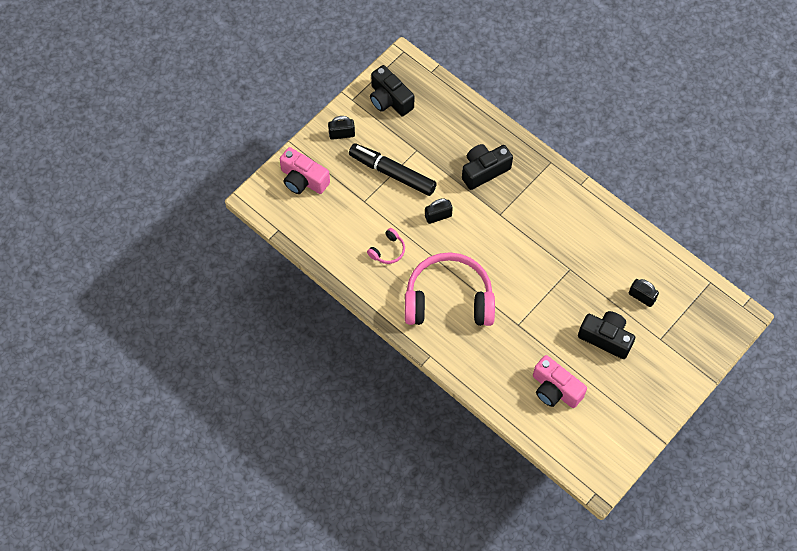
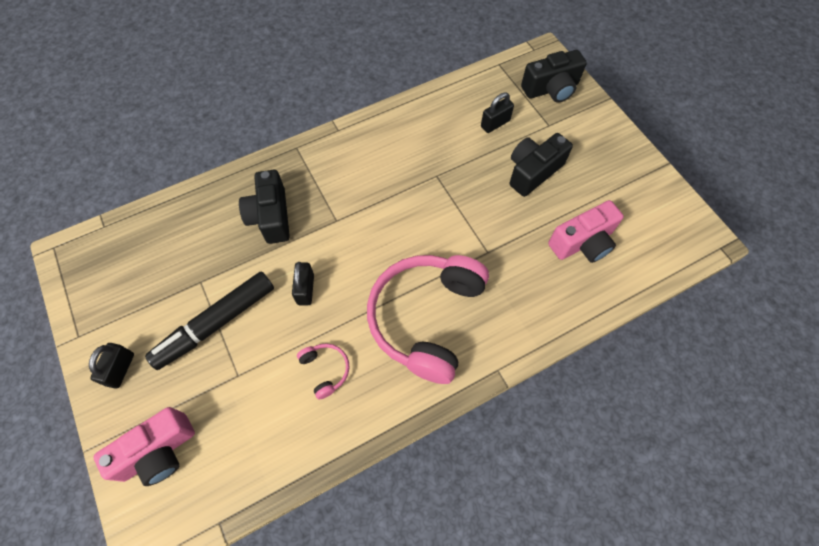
camera: 70 degrees left, 0 degrees up
(389, 99) = (109, 288): black camera -> black camera (551, 89)

